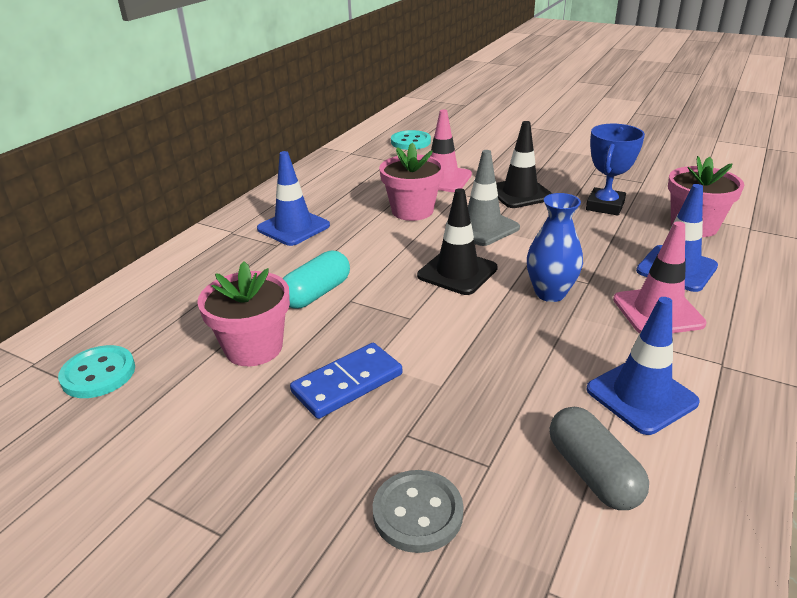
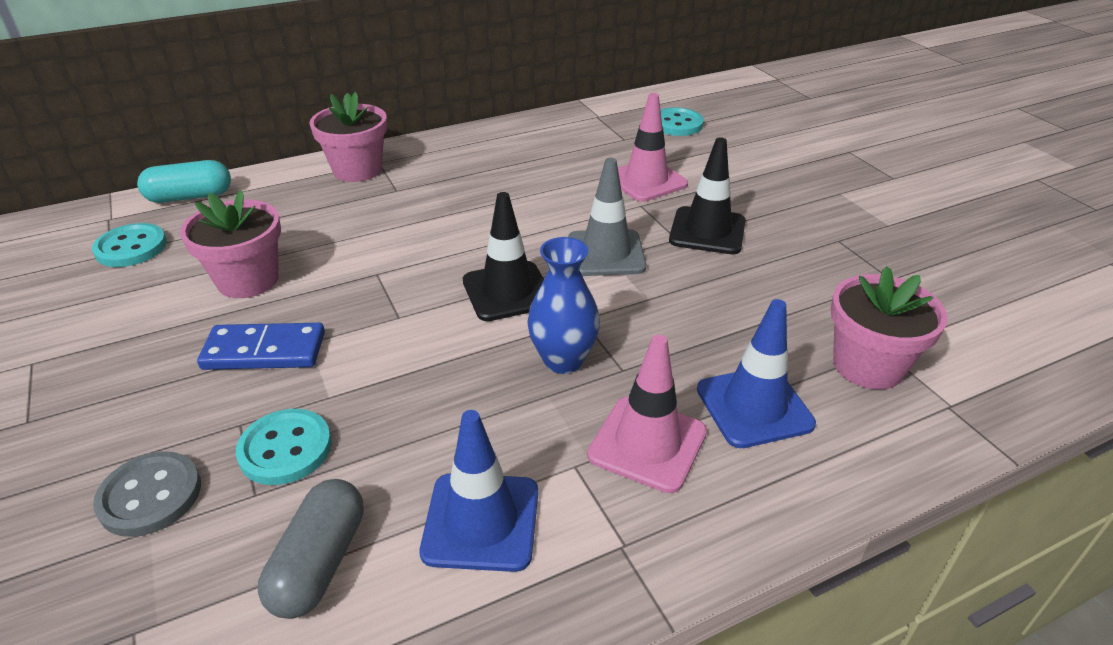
camera: 35 degrees right, 5 degrees up
(293, 227) = (433, 178): blue traffic cone -> none
(316, 293) = (360, 253): turquoise capsule -> turquoise capsule (190, 197)
(412, 211) = (563, 205): pink flower pot -> pink flower pot (357, 170)
(465, 429) = (285, 449): none -> turquoise button
(605, 206) = (788, 289): blue trophy -> none

